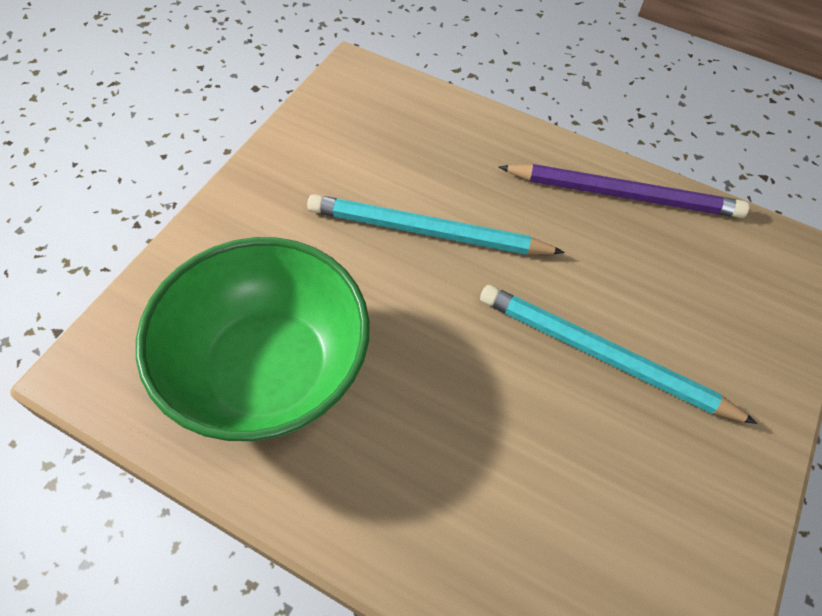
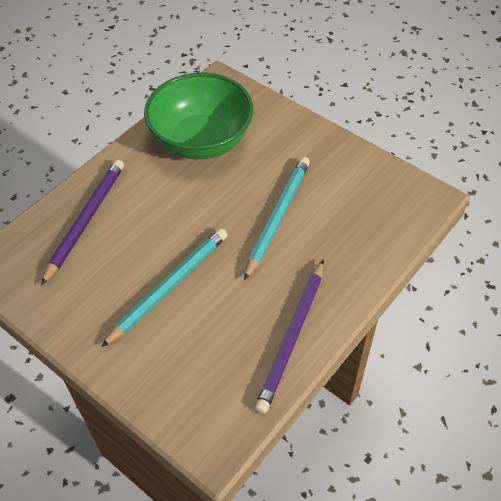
camera: 105 degrees right, 5 degrees down
(510, 542) = (85, 220): none -> purple pencil

